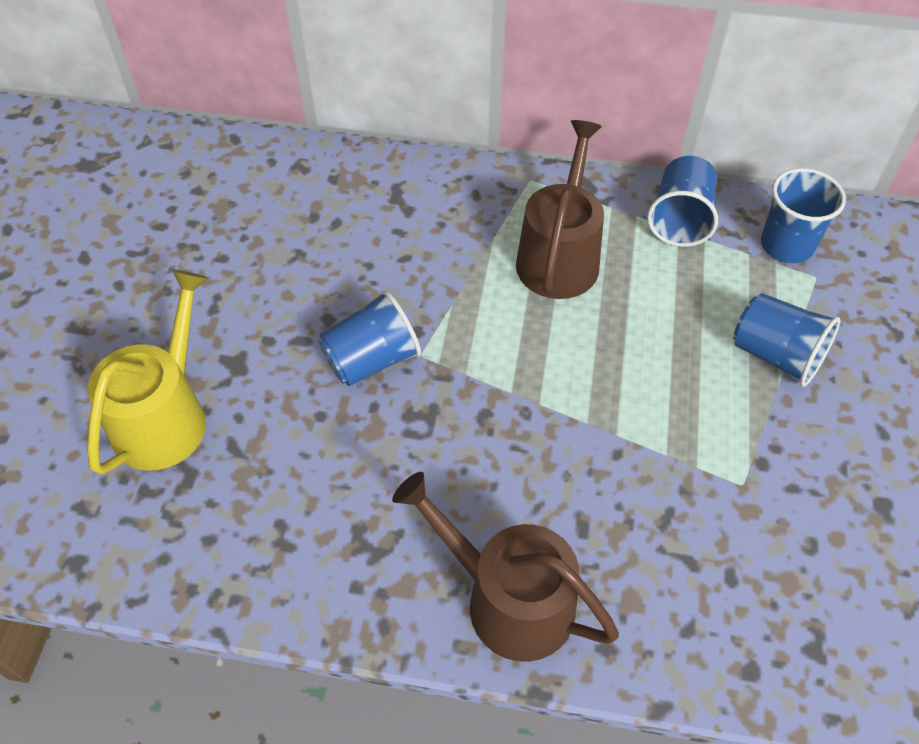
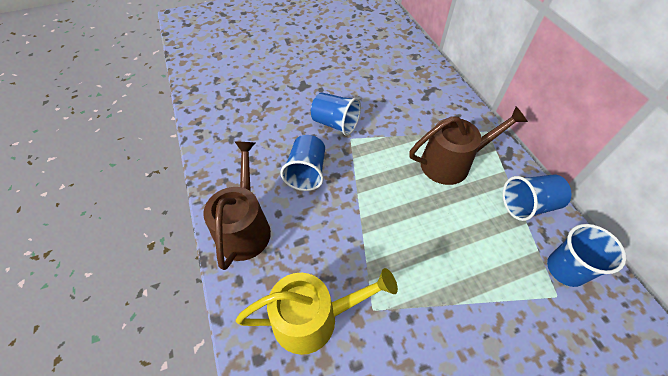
camera: 60 degrees right, 0 degrees up
(165, 417) = (266, 80): yellow watering can -> yellow watering can (313, 318)
(776, 355) = (476, 294): blue cup -> blue cup (306, 172)

